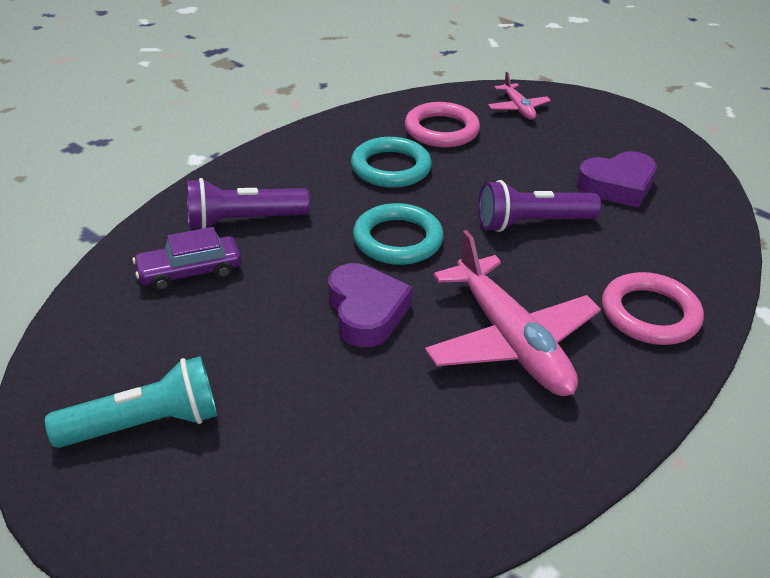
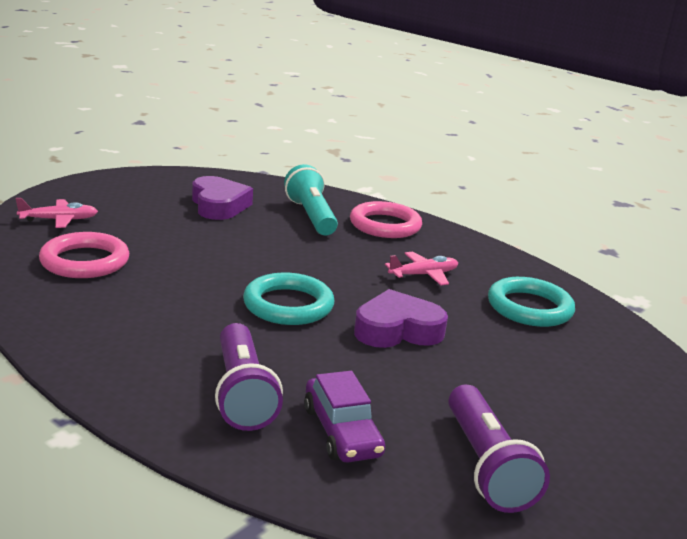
camera: 90 degrees left, 15 degrees down
(145, 424) = (576, 453): turquoise flashlight -> turquoise flashlight (311, 216)
(391, 168) = (154, 296): turquoise ring -> turquoise ring (529, 308)
(510, 341) = (423, 275): pink plane -> pink plane, size x0.49
(531, 223) = (269, 245): purple flashlight -> purple flashlight (486, 465)

